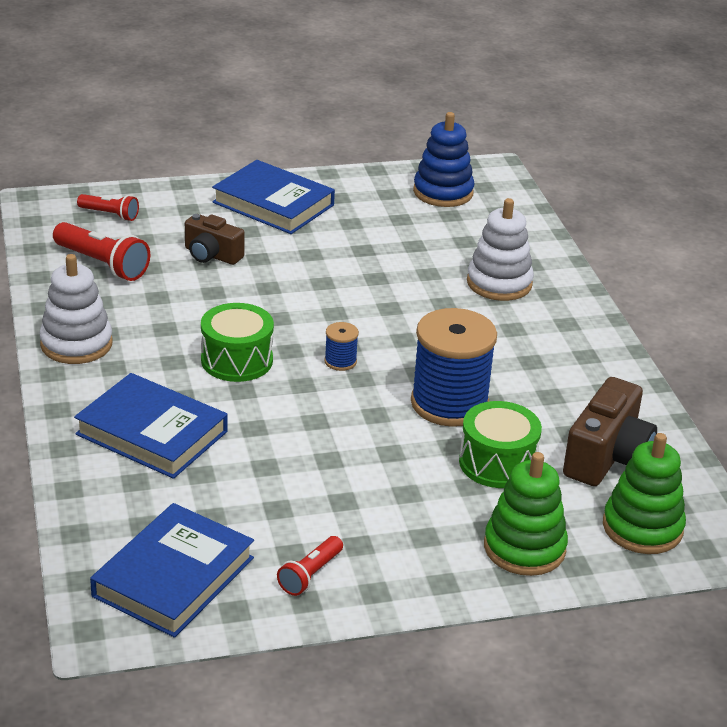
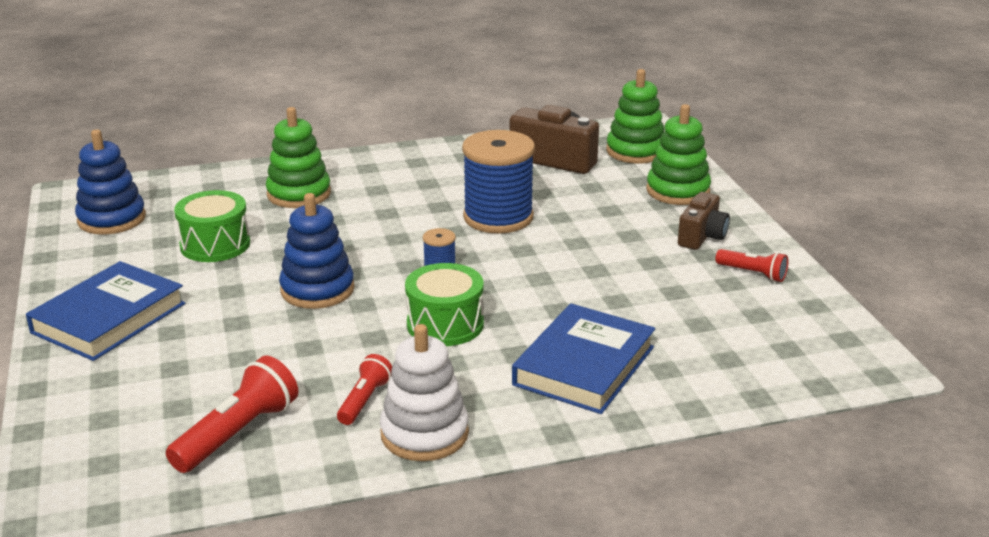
camera: 90 degrees left, 5 degrees down
(110, 214) = (104, 440): red flashlight -> red flashlight (364, 400)
(174, 577) = (790, 337): blue book -> none
(211, 255) = (225, 353): brown camera -> brown camera (702, 236)
(306, 295) = (317, 290): none -> blue stacking toy
(497, 463) = (577, 199): green drum -> green drum (215, 244)
(499, 283) = (299, 194): white stacking toy -> green stacking toy

